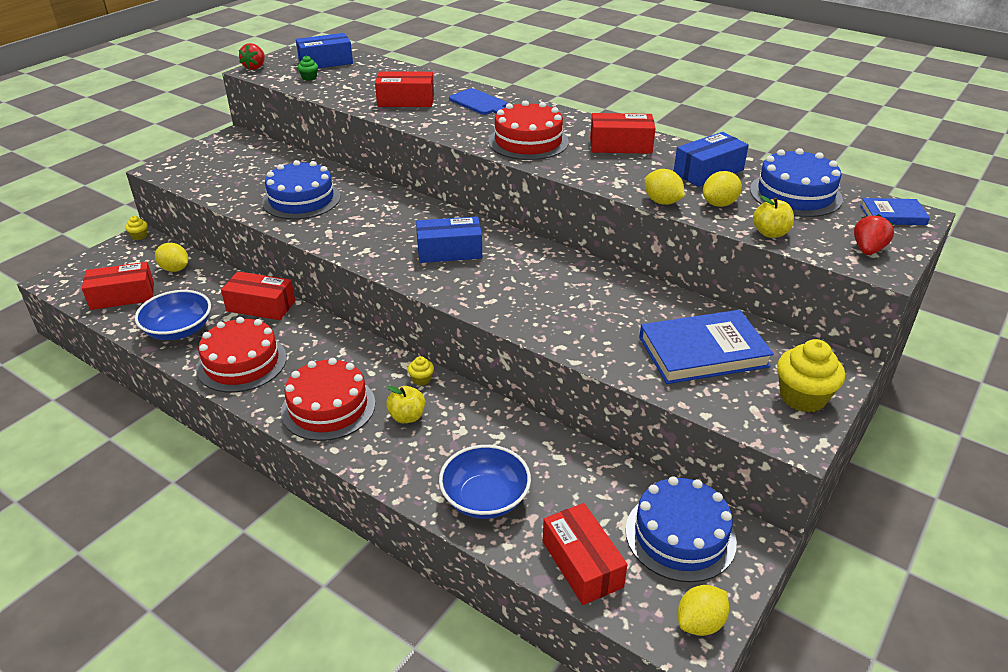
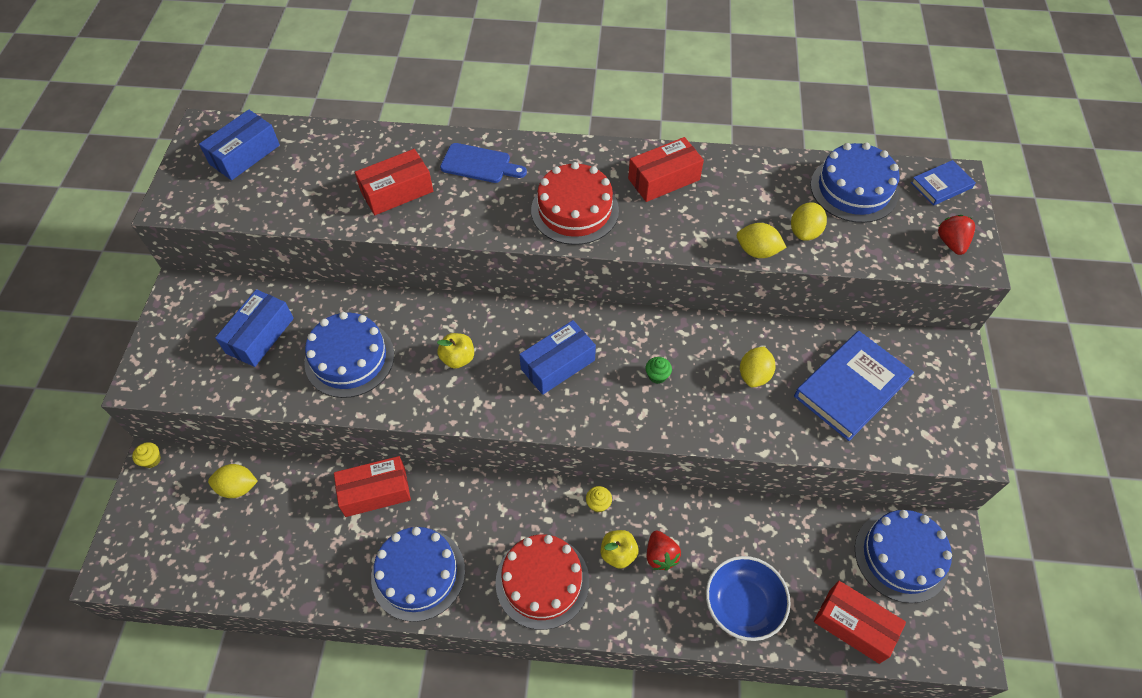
camera: 30 degrees left, 20 degrees up
(122, 296) = (213, 554): red box -> none
(179, 330) = (318, 567): blue bowl -> none
(242, 363) = (418, 574): red cake -> blue cake
(255, 67) = (166, 198): red strawberry -> red strawberry (660, 555)
(309, 78) = (251, 193): green cupcake -> green cupcake (657, 375)
(700, 623) = (961, 629): yellow lemon -> yellow lemon (754, 375)
(708, 172) = (765, 187): blue box -> blue box (260, 335)
(770, 233) = (869, 255): yellow apple -> yellow apple (458, 358)
(802, 397) = (949, 402): yellow cupcake -> none

